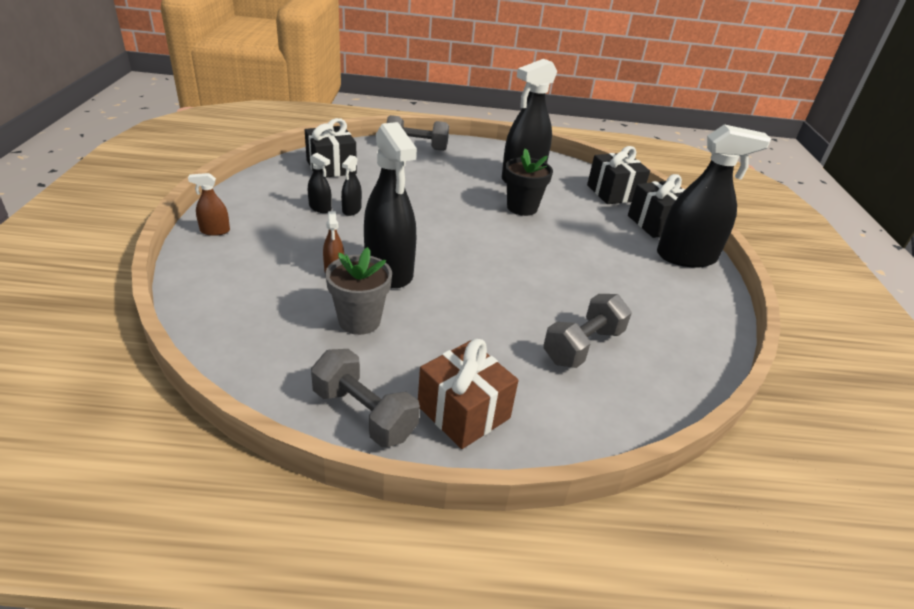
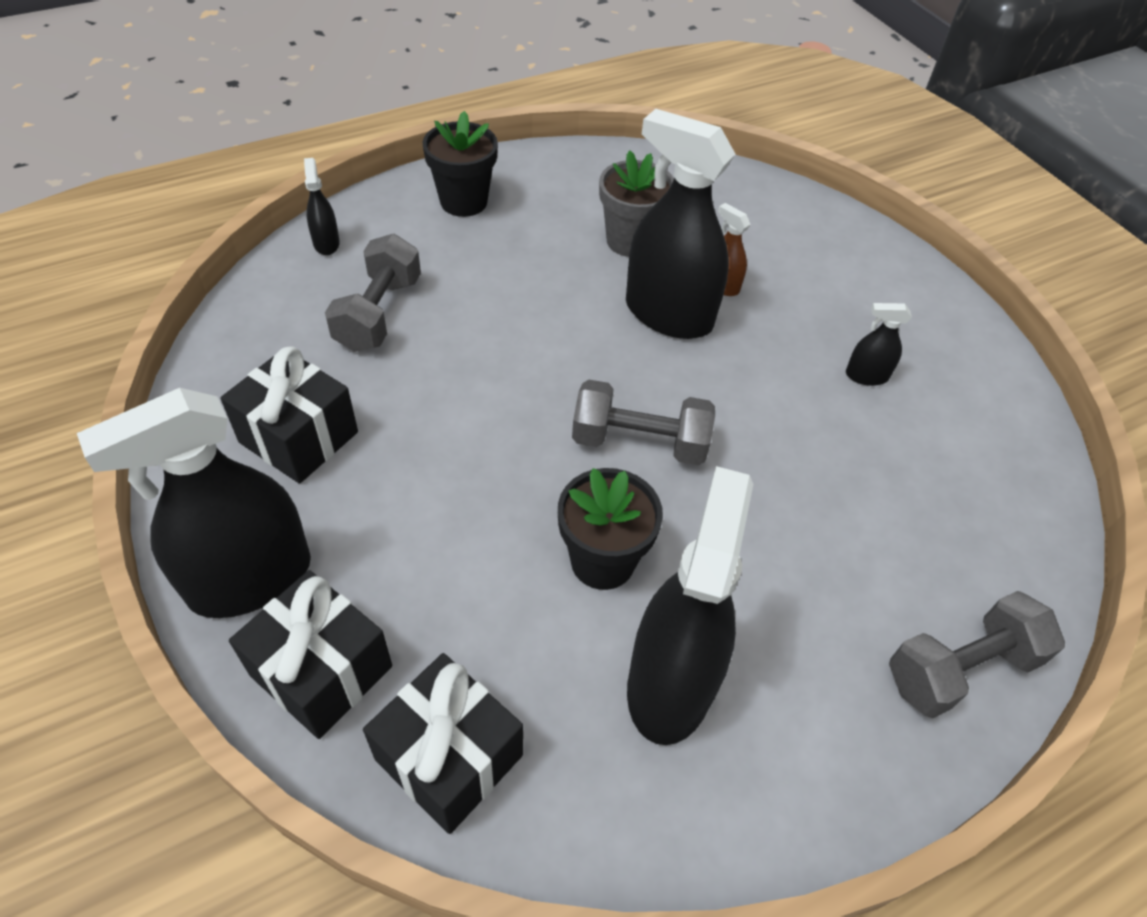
camera: 150 degrees right, 15 degrees up
(215, 231) = (907, 275): brown spray bottle -> none
(331, 167) = (984, 484): black gift -> black gift (299, 437)
(351, 210) = (828, 395): black spray bottle -> black spray bottle (326, 243)
(364, 414) = (542, 171): grey dumbbell -> grey dumbbell (639, 442)
(463, 412) = (463, 202): brown gift -> black flower pot

